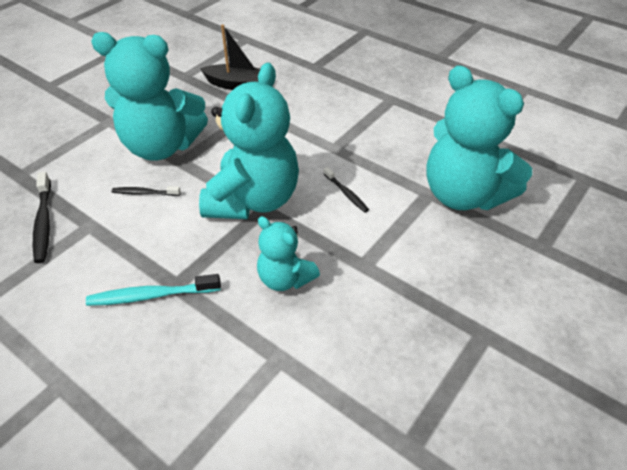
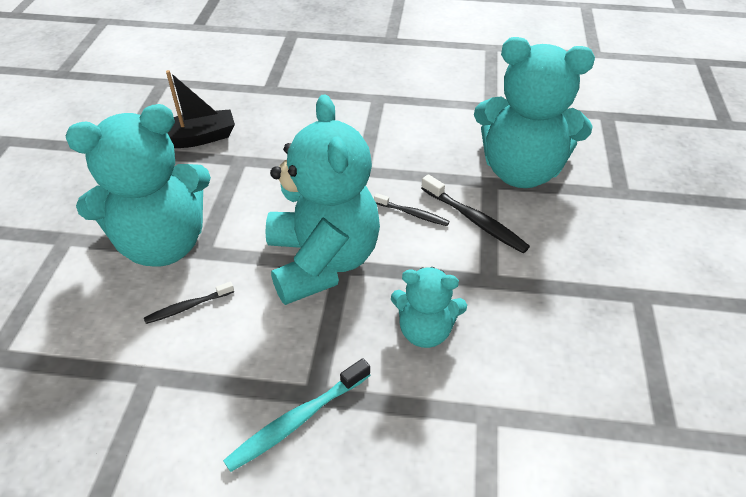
camera: 30 degrees left, 0 degrees up
(44, 222) = (83, 400): black toothbrush -> black toothbrush (475, 220)

